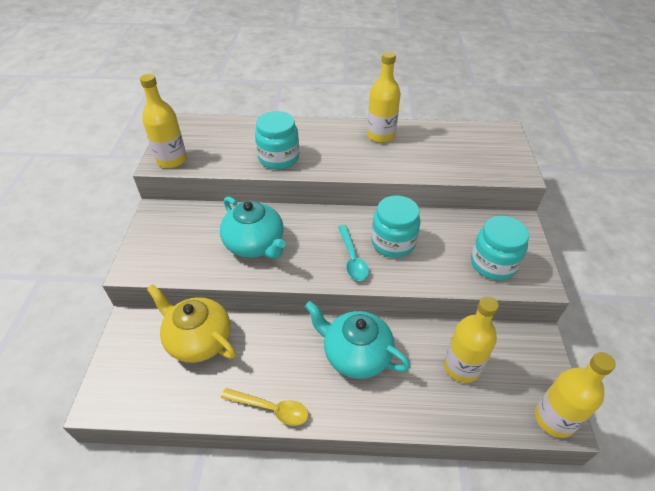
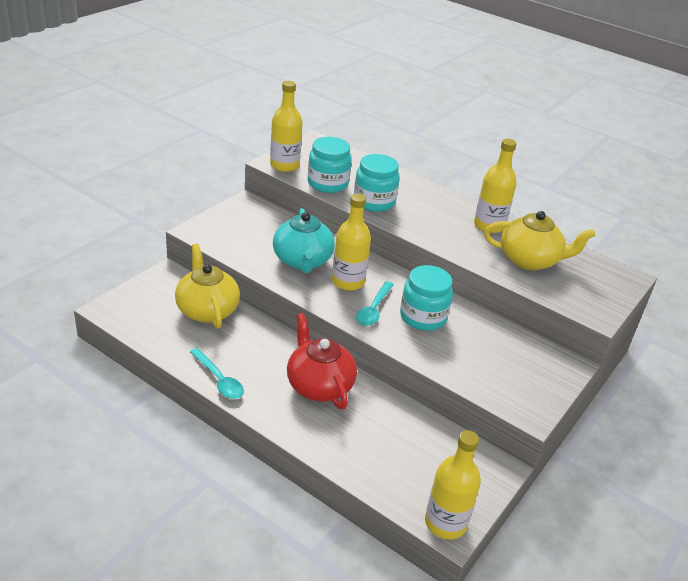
camera: 30 degrees right, 10 degrees down
(271, 409) = (219, 380): yellow spoon -> turquoise spoon
(355, 354) = (319, 385): turquoise teapot -> red teapot
(435, 151) = (530, 260): none -> yellow teapot
(461, 367) = (401, 444): yellow bottle -> yellow bottle (348, 282)
(493, 264) = (501, 378): turquoise jar -> turquoise jar (328, 183)

